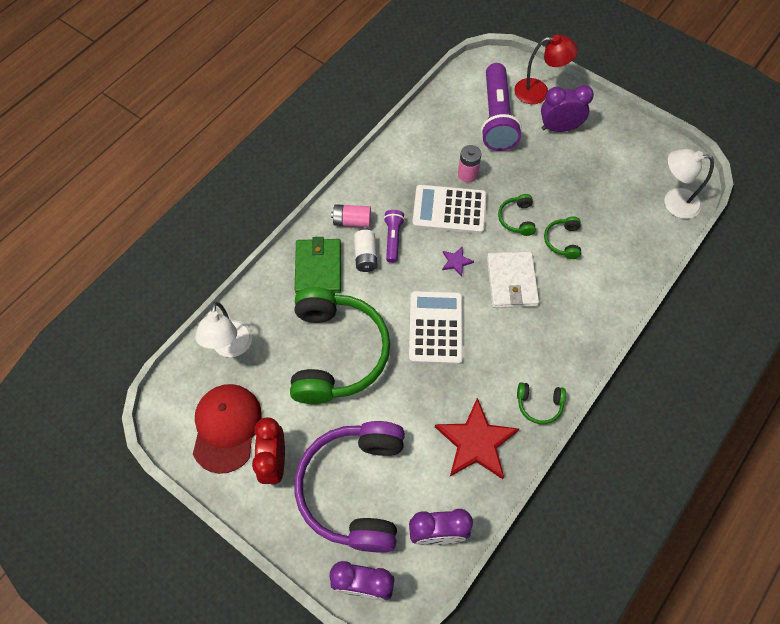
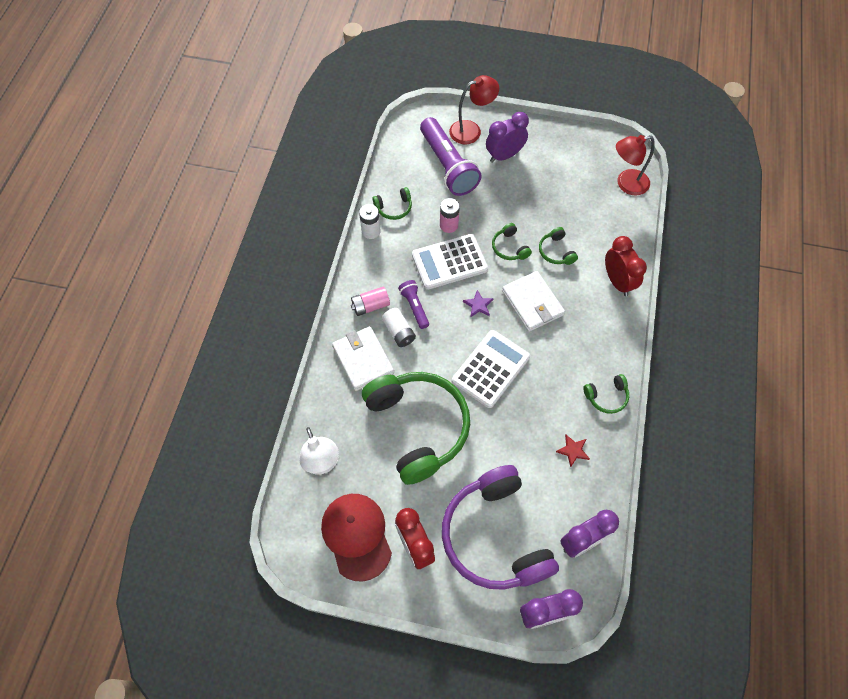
camera: 25 degrees left, 0 degrees up
(318, 268) = (363, 359): green wallet -> white wallet
(389, 152) = (371, 231): none -> white battery
(423, 138) = (394, 208): none -> green headphones
(436, 328) = (490, 369): white calculator -> white calculator turned 60 degrees clockwise
(476, 442) = (573, 450): red star -> red star, size x0.44
(611, 296) = (617, 282): none -> red clock
(673, 202) = (626, 184): white lamp -> red lamp

